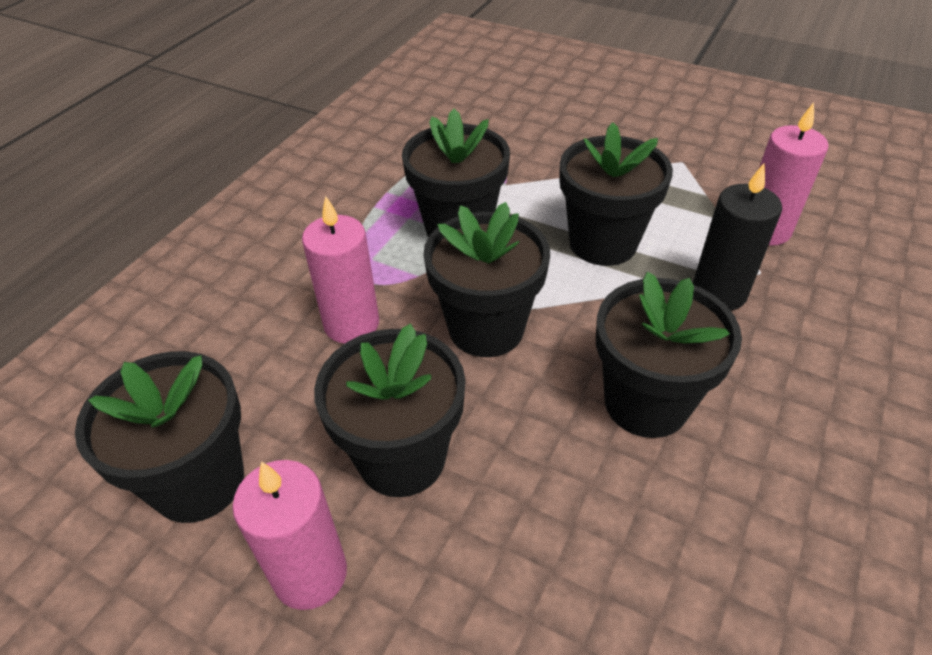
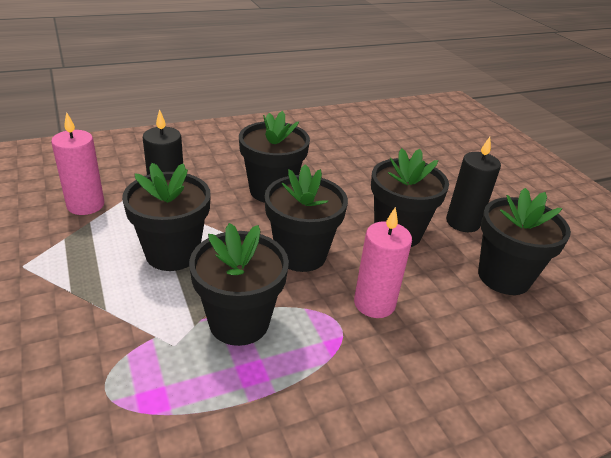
camera: 145 degrees left, 10 degrees down
(310, 574) = (462, 222): pink candle -> black candle

